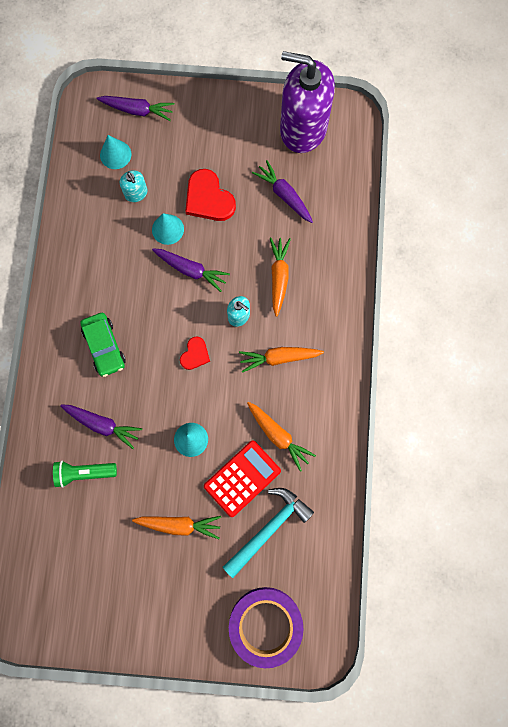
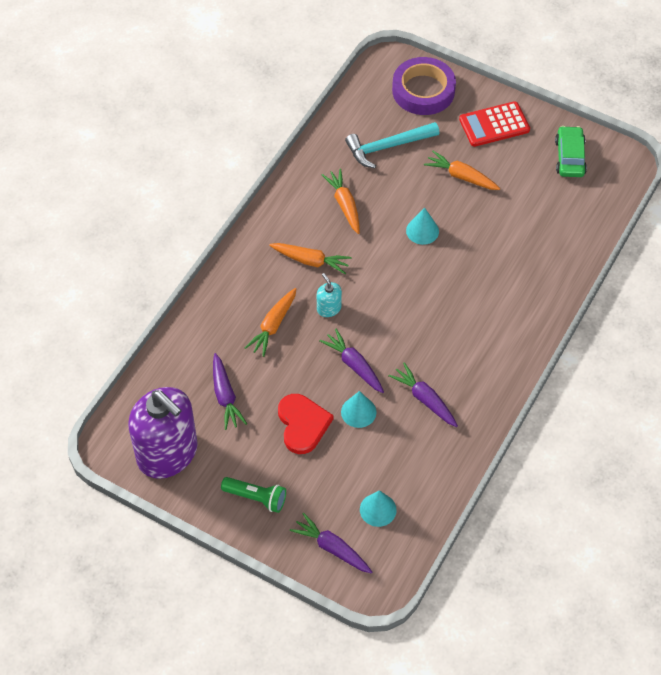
camera: 155 degrees left, 20 degrees down
(84, 473) = (528, 242): green flashlight -> green flashlight (256, 497)
(102, 424) = (496, 271): purple carrot -> purple carrot (424, 399)
(104, 346) = (468, 332): green car -> green car (570, 157)
(136, 193) = (374, 460): turquoise soap dispenser -> none
(195, 354) = (386, 293): red heart -> none
(242, 478) = (392, 187): red calculator -> red calculator (494, 125)

